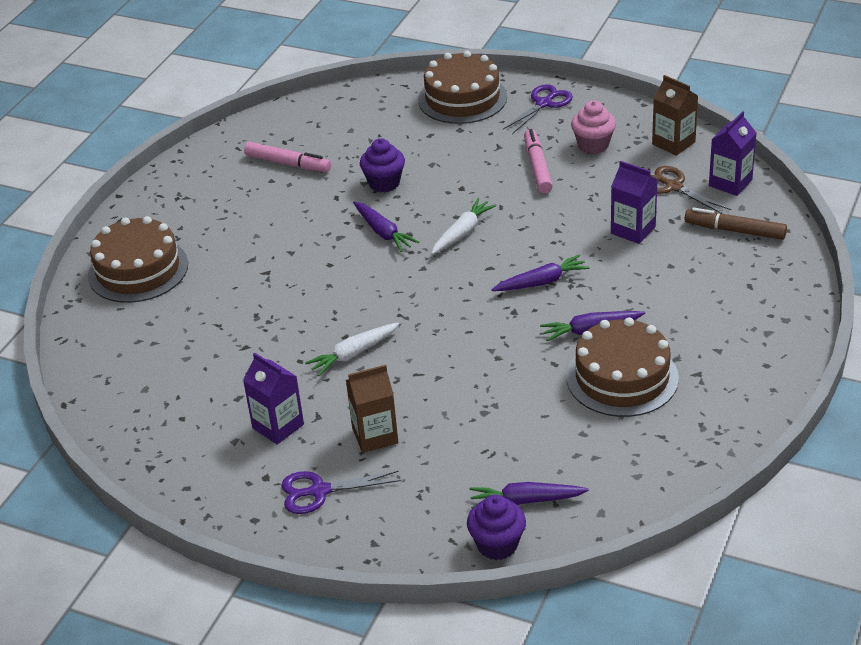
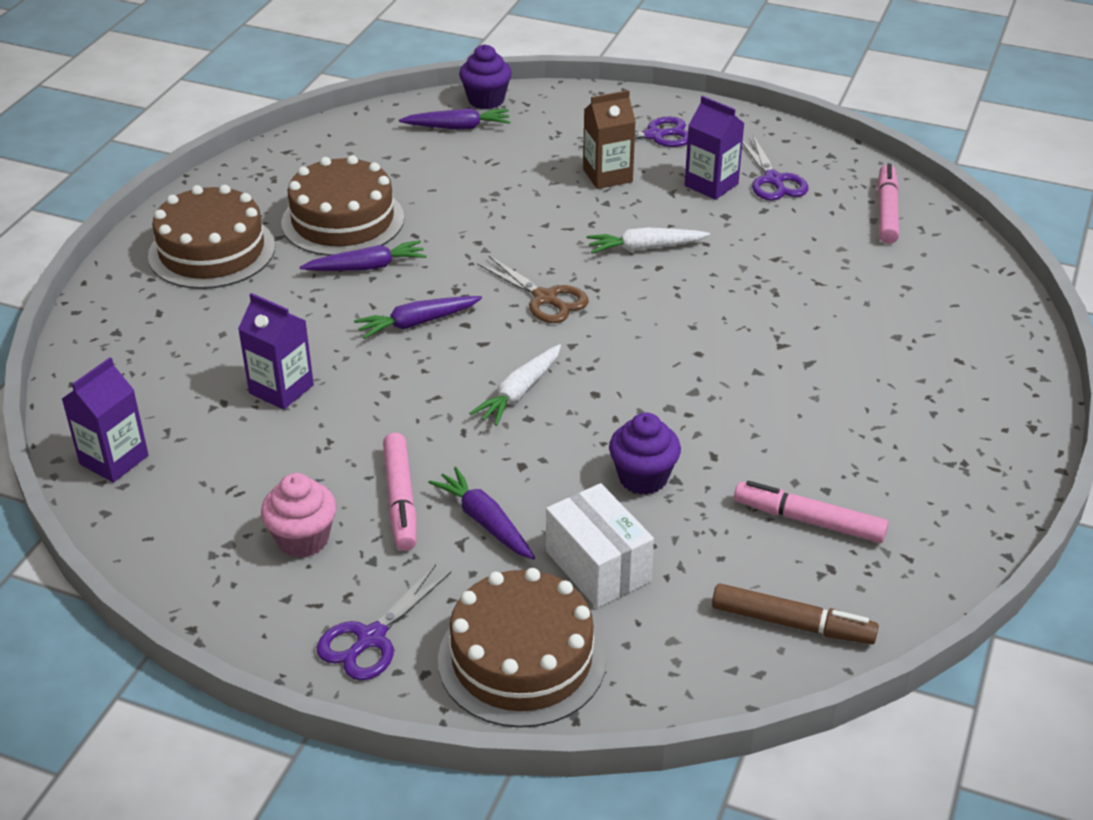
camera: 175 degrees right, 0 degrees up
(128, 398) = (886, 211): none -> pink marker
(138, 270) = (960, 352): brown cake -> brown cake (212, 251)
(217, 433) = (773, 180): none -> purple scissors
(353, 354) = (644, 248): white carrot -> white carrot turned 150 degrees counterclockwise
(383, 232) = (632, 396): purple carrot -> purple carrot (484, 521)
(418, 138) = (598, 566): none -> white box
(673, 143) = (171, 538): brown carton -> none
(673, 187) = (200, 456): brown scissors -> brown scissors (545, 298)
(735, 231) = (143, 384): brown marker -> brown marker (792, 623)

